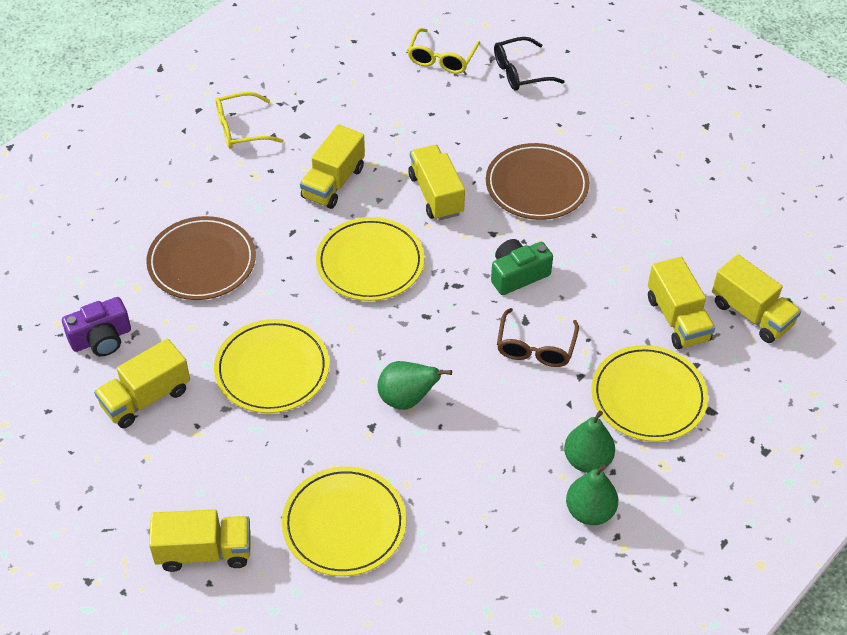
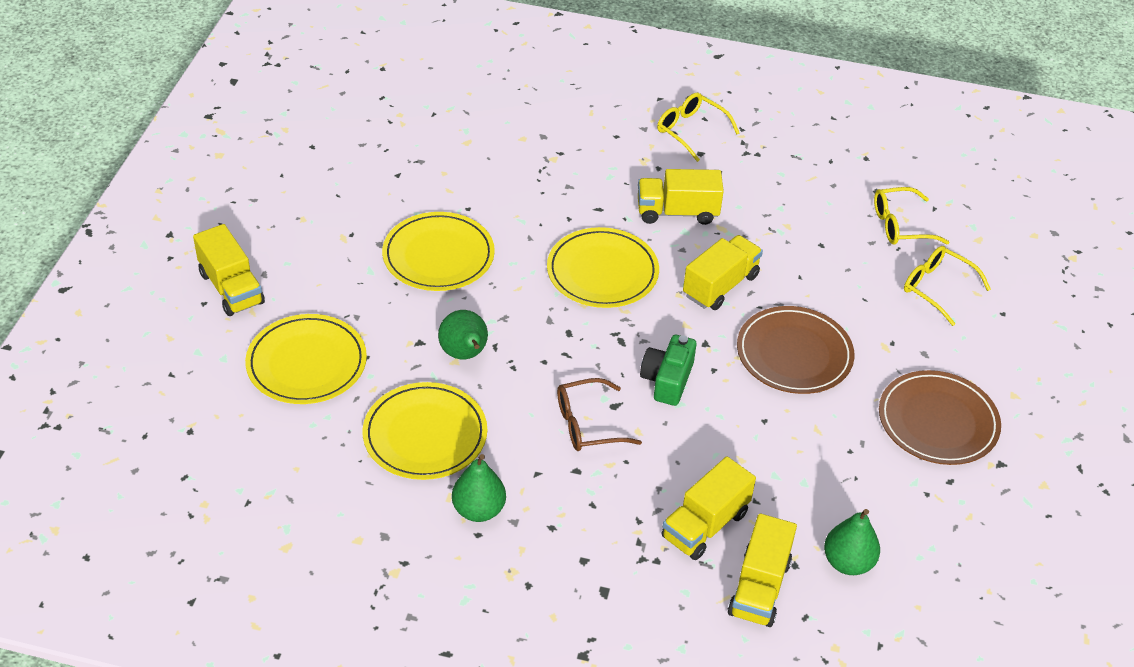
camera: 60 degrees right, 5 degrees down
(101, 338) = (401, 145): purple camera -> none
(146, 398) = (359, 194): yellow truck -> none
(202, 262) = (522, 168): brown plate -> brown plate (938, 421)
(518, 275) = (667, 380): green camera -> green camera turned 105 degrees counterclockwise
(520, 72) = (936, 288): black glasses -> yellow glasses
(589, 511) = (420, 532): green pear -> green pear (848, 562)
(648, 396) = (587, 533): yellow plate -> yellow plate (425, 435)

